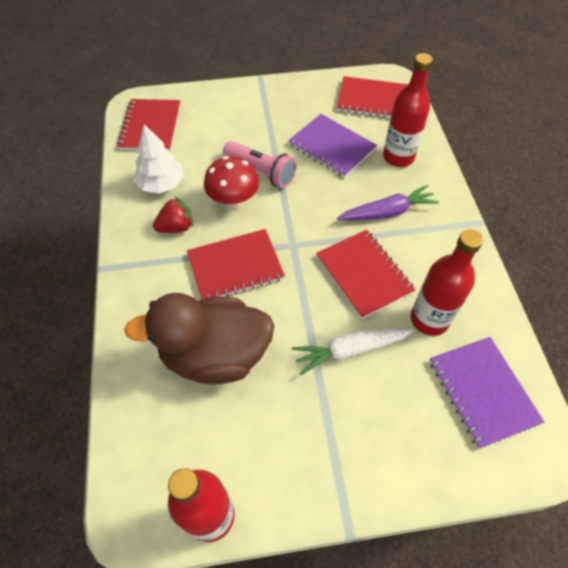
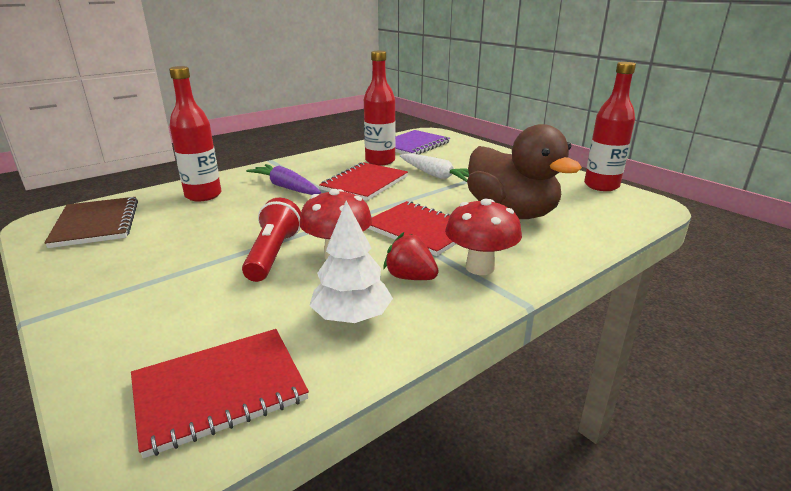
camera: 120 degrees left, 30 degrees down
(155, 271) = (480, 267): none -> red mushroom
(261, 172) = (273, 254): pink flashlight -> red flashlight
(332, 147) = (202, 227): purple notebook -> none
(372, 100) = (96, 224): red notebook -> brown notebook

